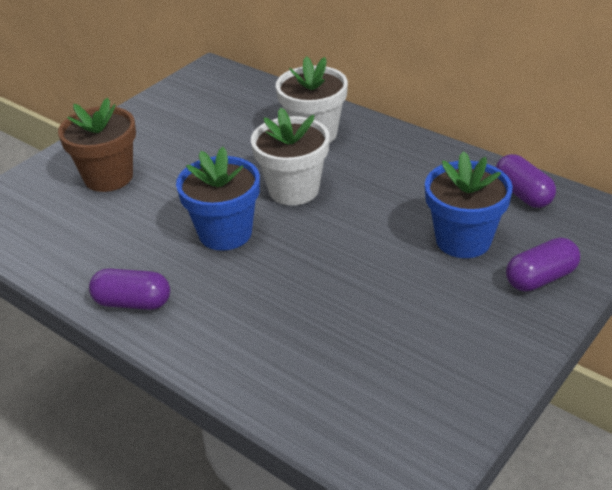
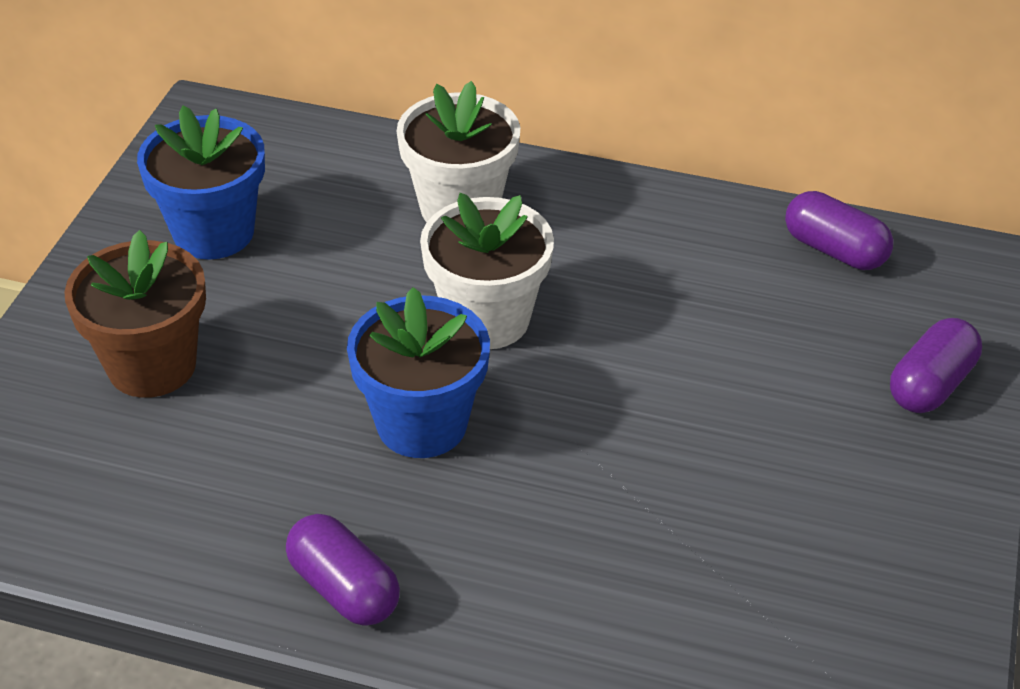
camera: 25 degrees left, 5 degrees up
(133, 302) = (344, 588): purple capsule -> purple capsule turned 60 degrees clockwise
(463, 240) = (792, 348): blue flower pot -> blue flower pot (213, 232)

